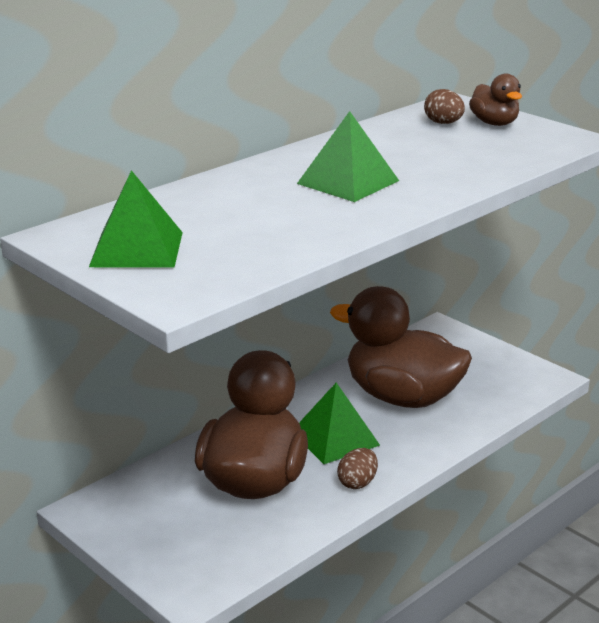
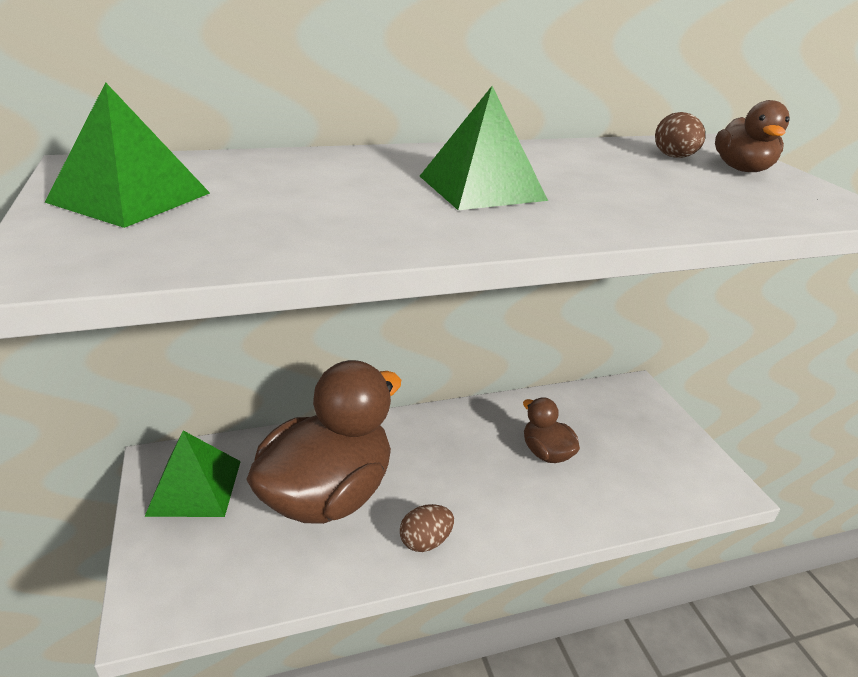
camera: 25 degrees right, 5 degrees up
(335, 438) = (444, 475): green pyramid -> green pyramid (195, 487)
(402, 397) = (546, 453): brown duck -> brown duck, size x0.46

